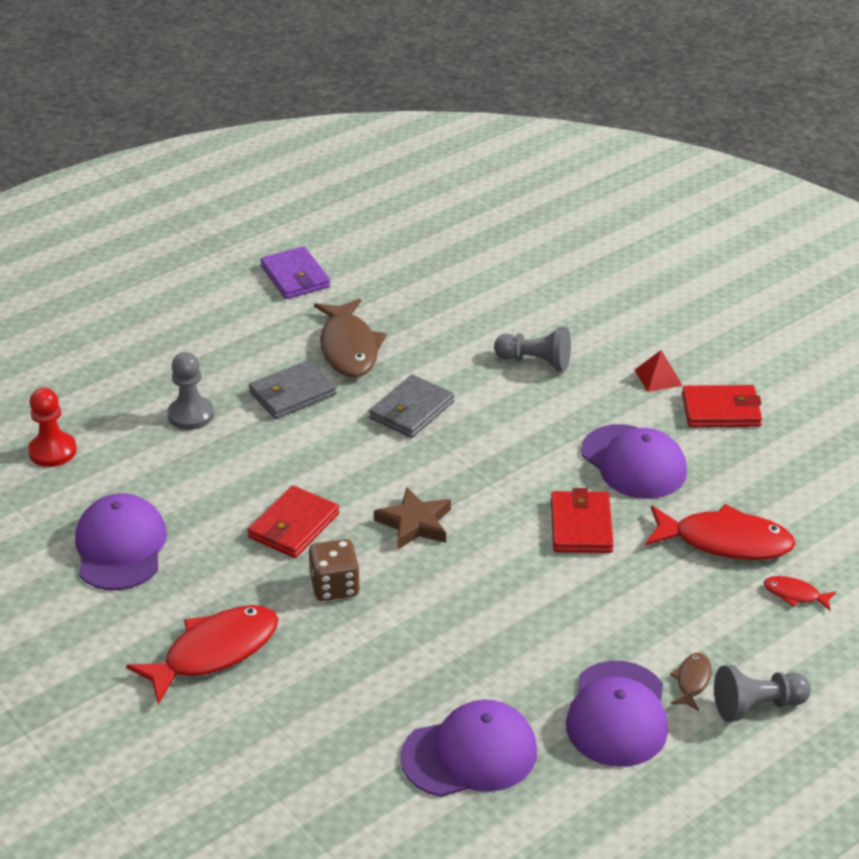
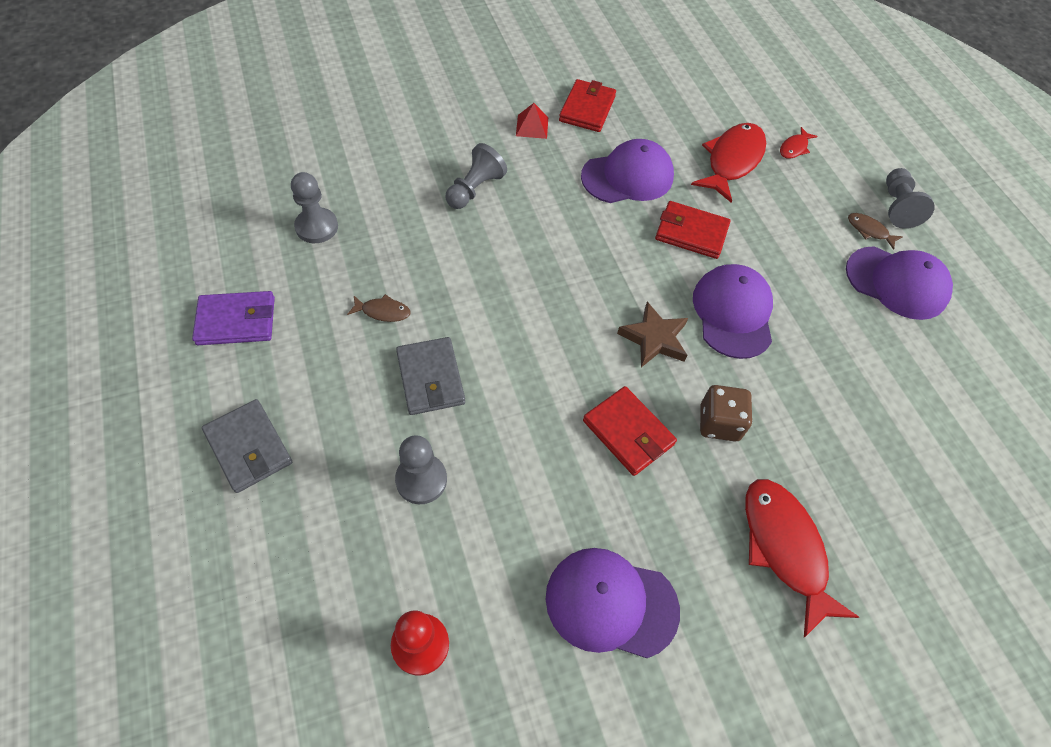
camera: 75 degrees left, 20 degrees up
(349, 348) = (383, 311): brown fish -> brown fish, size x0.47
(411, 410) = (500, 293): grey wallet -> grey wallet (249, 448)
(421, 284) = (317, 227): none -> grey pawn
(470, 754) = (929, 386): purple cap -> purple cap (733, 313)

